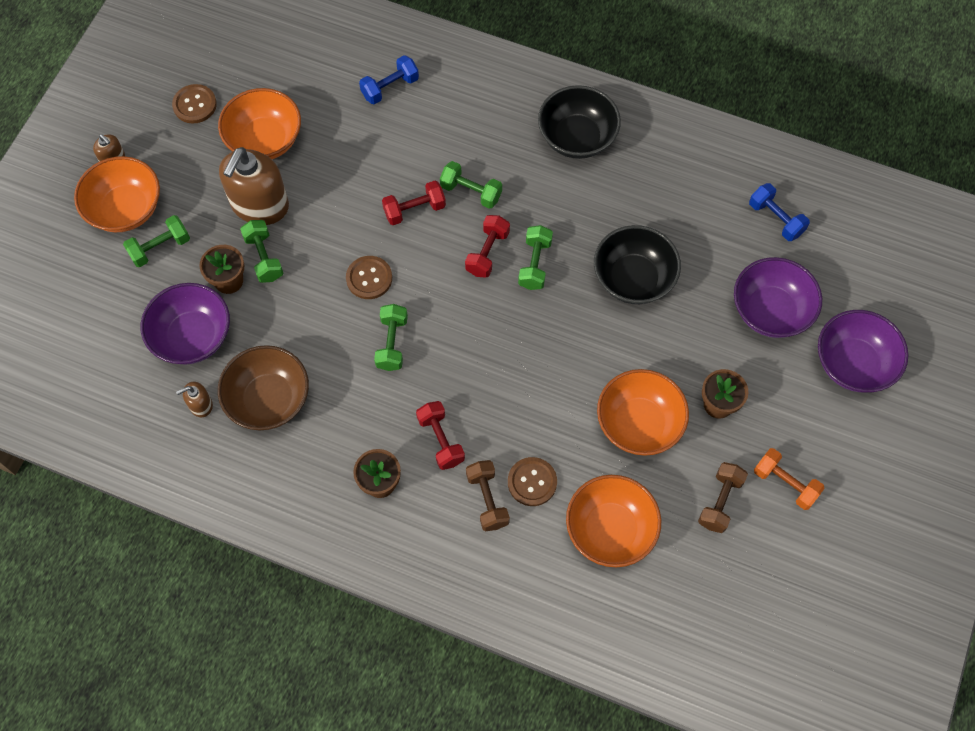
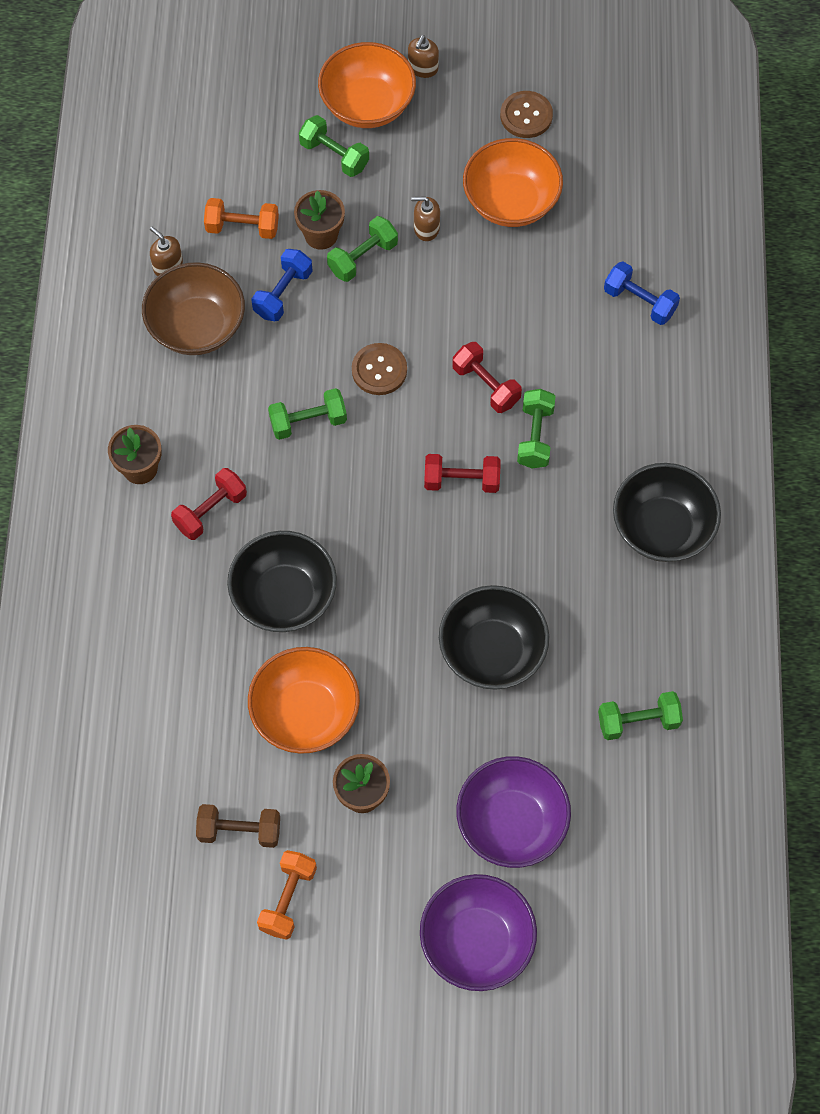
camera: 70 degrees right, 0 degrees up
(192, 336) = (242, 227): purple bowl -> orange dumbbell
(259, 205) = (426, 228): brown soap dispenser -> brown soap dispenser, size x0.44
(487, 500) = (157, 581): brown dumbbell -> none
(532, 482) = (194, 621): brown button -> none
(535, 264) = (467, 536): green dumbbell -> green dumbbell (638, 721)
(535, 408) = (284, 596): none -> black bowl
(610, 529) = (166, 720): orange bowl -> none
(775, 219) = (645, 795): blue dumbbell -> blue dumbbell (283, 293)

